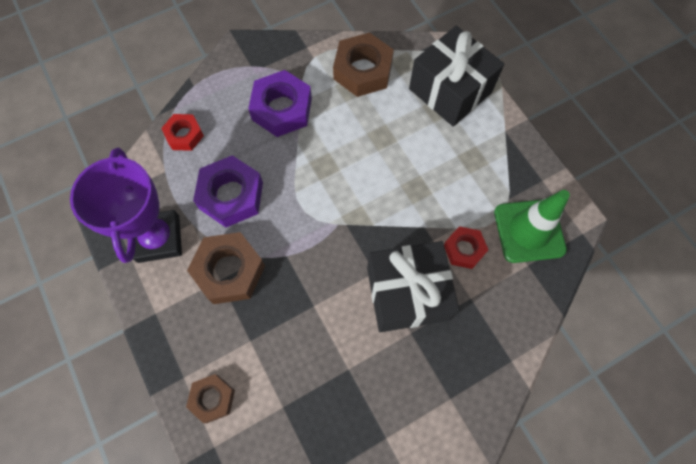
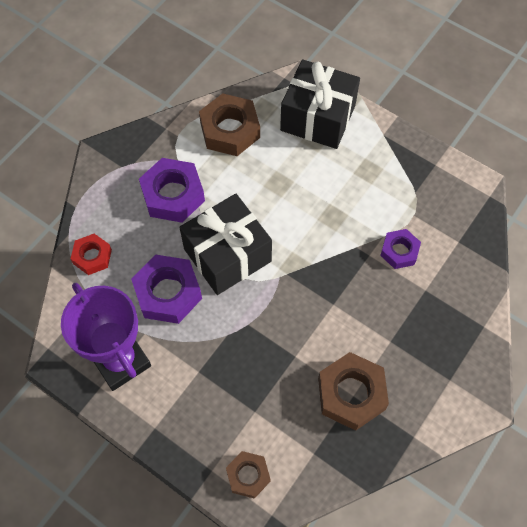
camera: 25 degrees left, 5 degrees down
(229, 271) = (203, 360): brown nut -> brown nut (351, 394)
(407, 293) = (370, 310): black gift -> black gift (227, 255)
(464, 249) = (399, 251): red nut -> purple nut
(529, 231) = (445, 212): green traffic cone -> none

